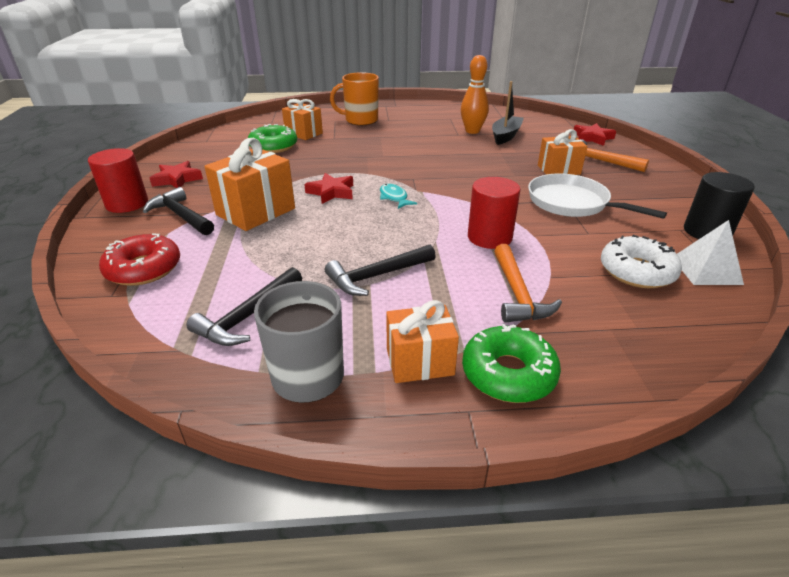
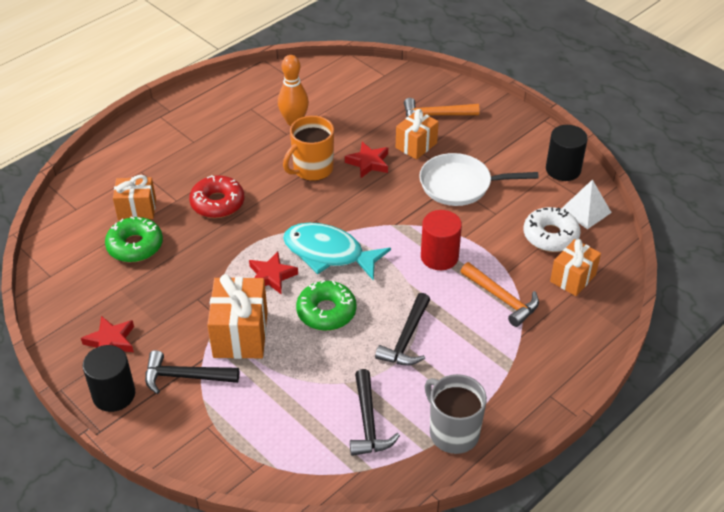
camera: 40 degrees left, 10 degrees up
(127, 203) = (114, 394): red cylinder -> black cylinder
(144, 269) = (240, 438): red donut -> red donut (217, 203)
(360, 120) = (166, 157): orange mug -> orange mug (312, 169)
(394, 198) = (329, 253): turquoise fish -> turquoise fish, size x2.19
(419, 362) = (499, 384): orange gift -> orange gift (573, 278)
(505, 136) = (330, 114): black boat -> none
(508, 373) = (548, 360): green donut -> green donut (326, 312)
(592, 138) = (403, 81): red star -> red star (368, 163)

